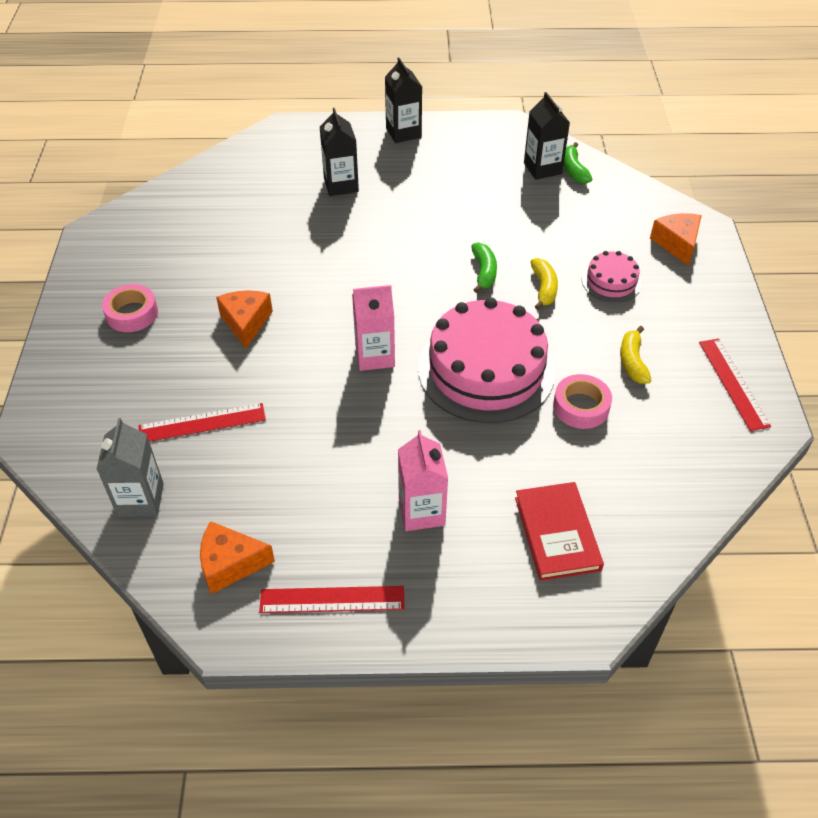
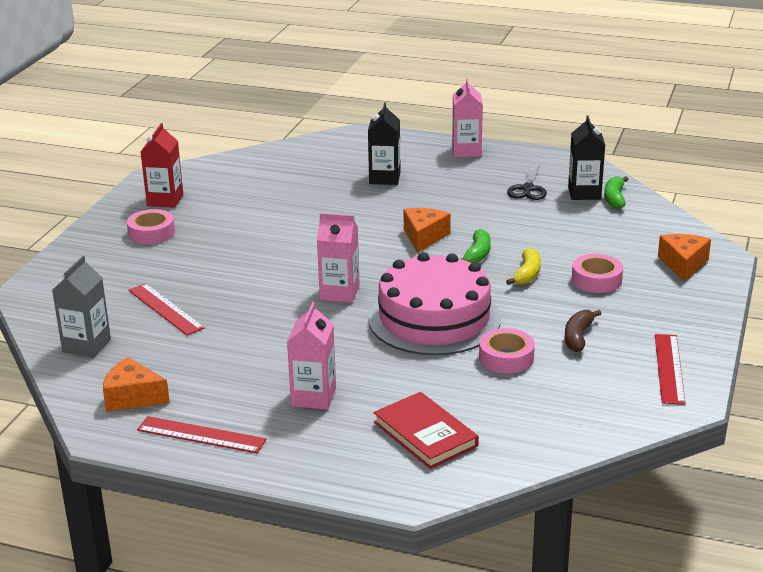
camera: 20 degrees right, 20 degrees down
(123, 262) = (165, 200): none -> red carton
(202, 423) = (165, 309): red ruler -> red ruler turned 45 degrees clockwise
(246, 323) = (242, 254): orange cheese -> orange cheese (424, 237)
(403, 133) = (466, 151): black carton -> pink carton
(487, 173) = (528, 189): none -> black scissors
(557, 533) = (425, 434): red book -> red book turned 45 degrees counterclockwise
(611, 281) = (596, 280): pink cake -> pink tape
(632, 361) = (578, 337): yellow banana -> brown banana

